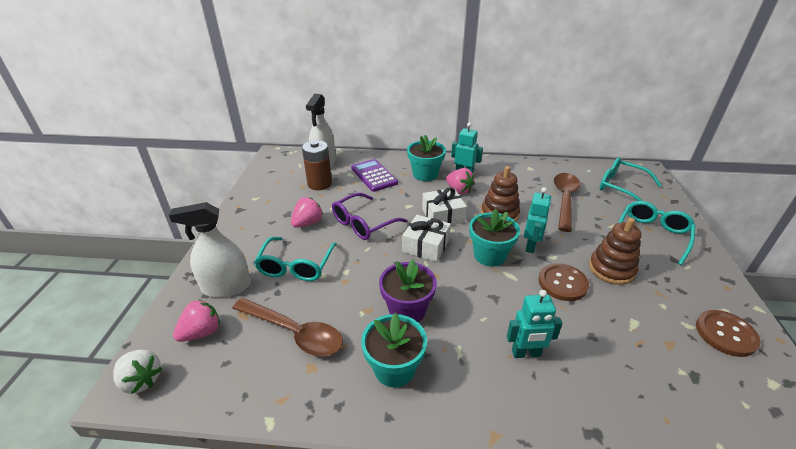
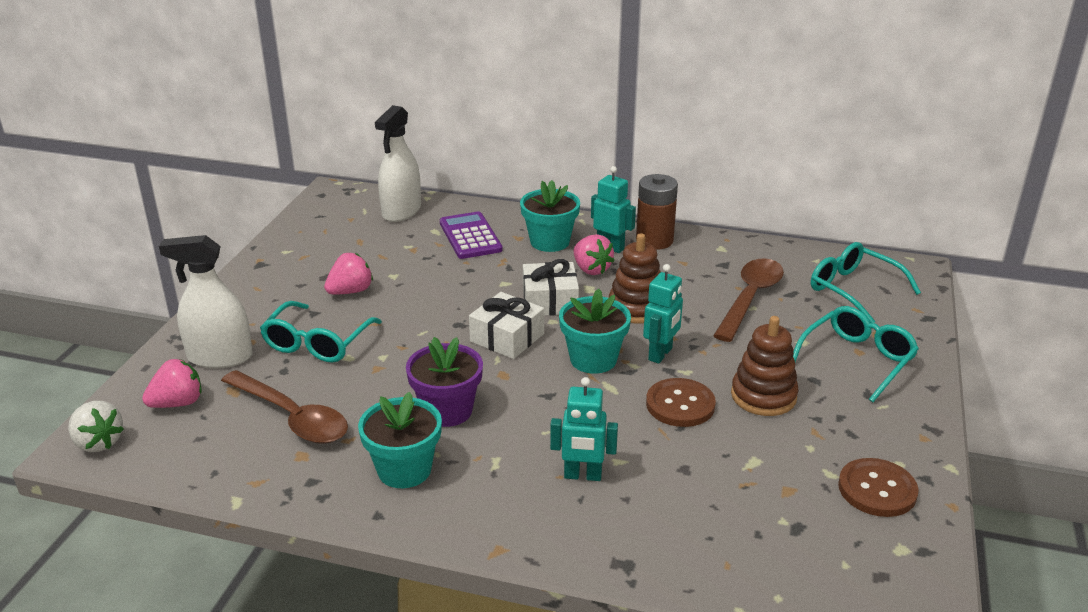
camera: 10 degrees right, 5 degrees down
(319, 184) = (385, 240): brown battery -> brown battery (654, 240)
(363, 223) = (429, 300): purple glasses -> none

